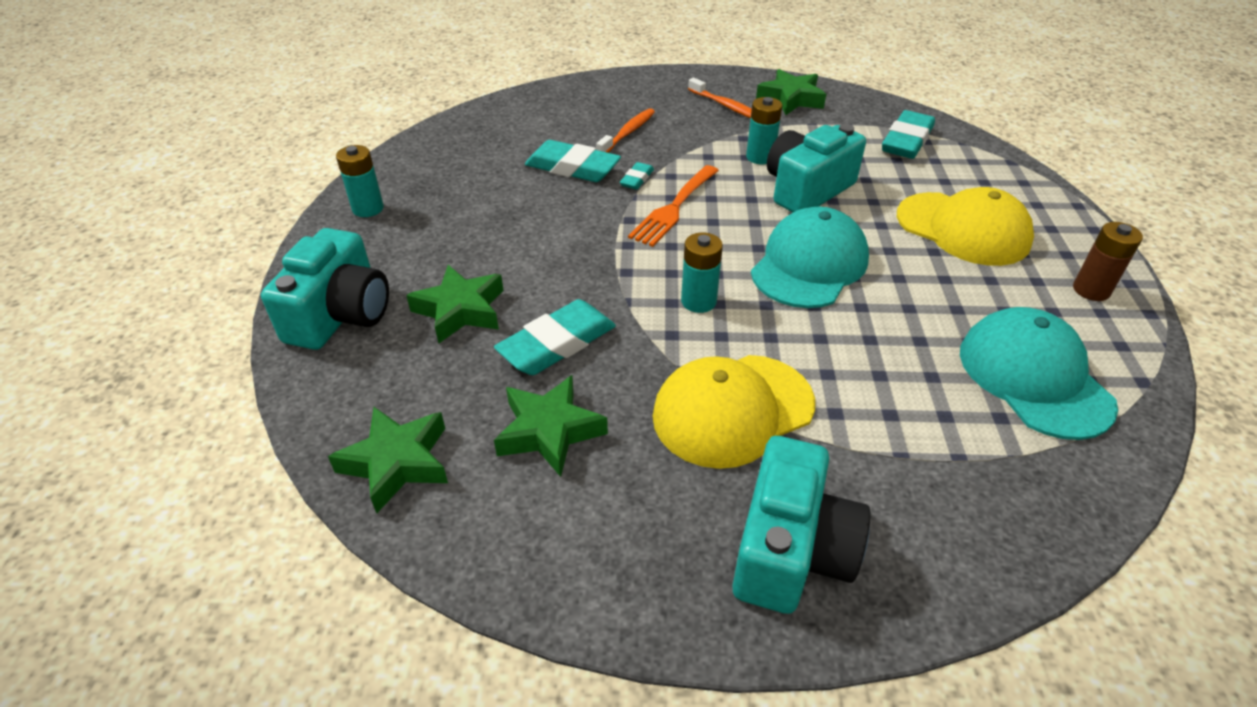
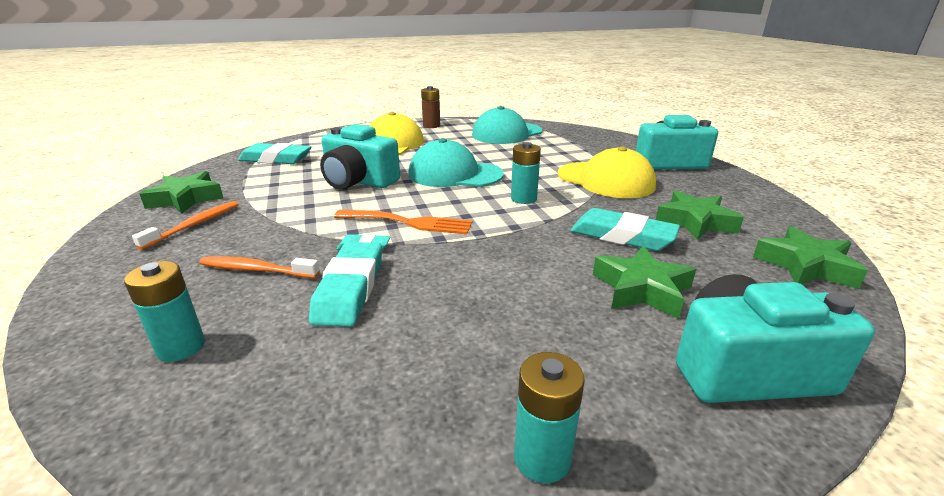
camera: 110 degrees left, 15 degrees down
(760, 157) = (308, 200): turquoise battery -> turquoise battery (181, 347)

